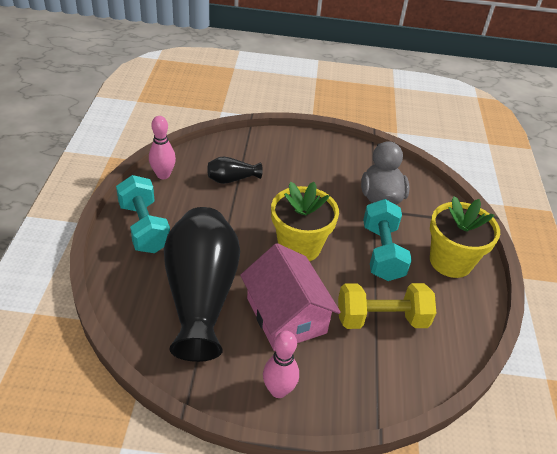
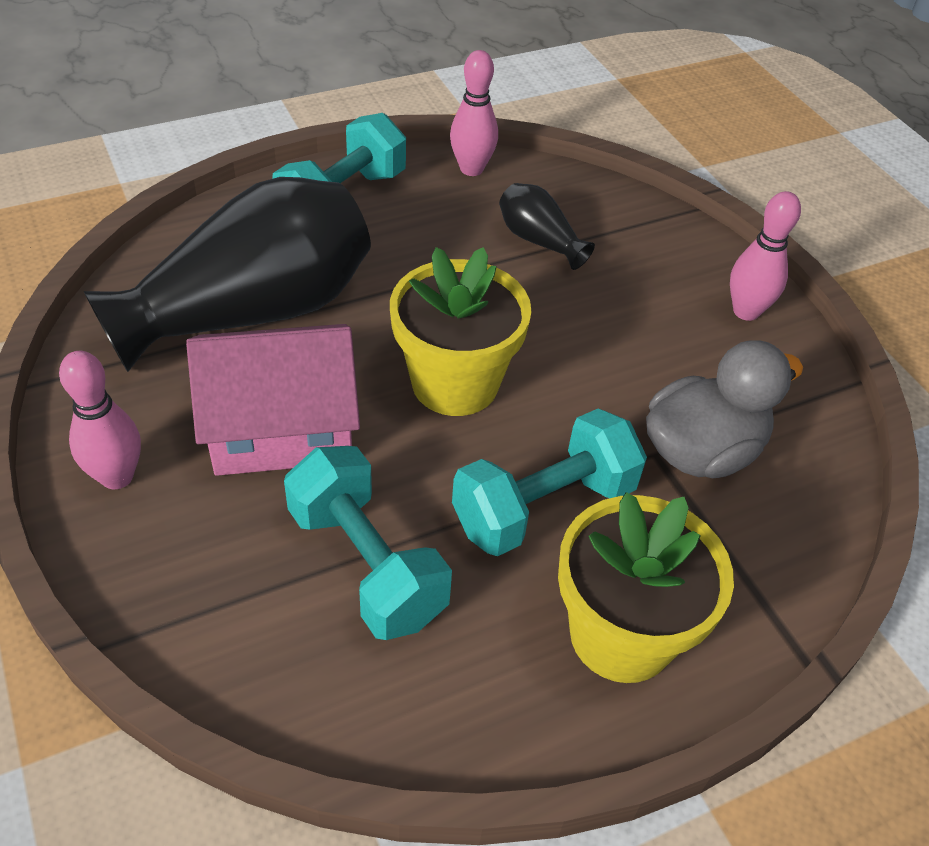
camera: 60 degrees right, 5 degrees up
(286, 315) = (281, 426): pink house -> pink house turned 45 degrees clockwise
(319, 147) = (746, 311): none -> pink bowling pin
(381, 319) = (367, 564): yellow dumbbell -> turquoise dumbbell

